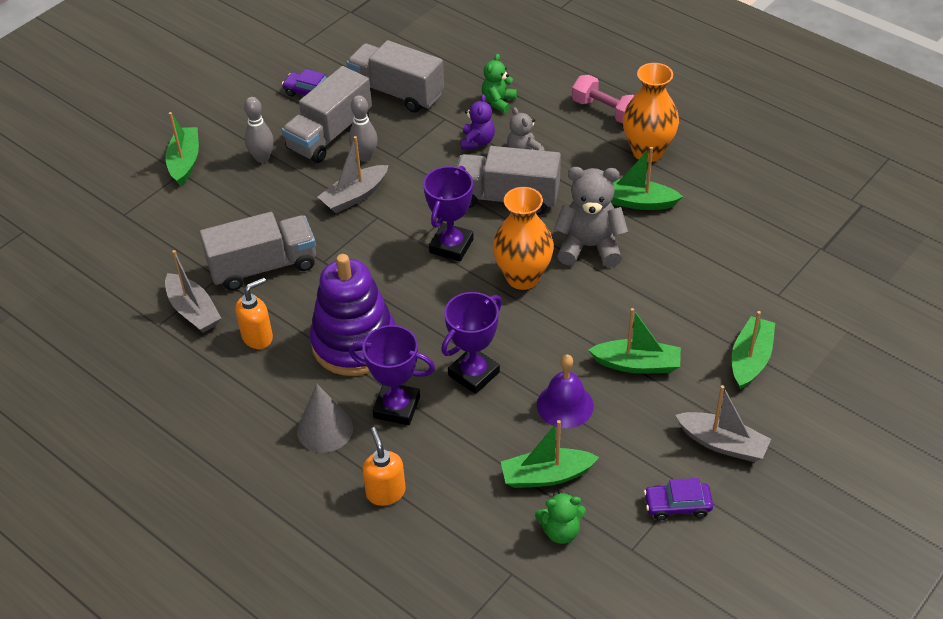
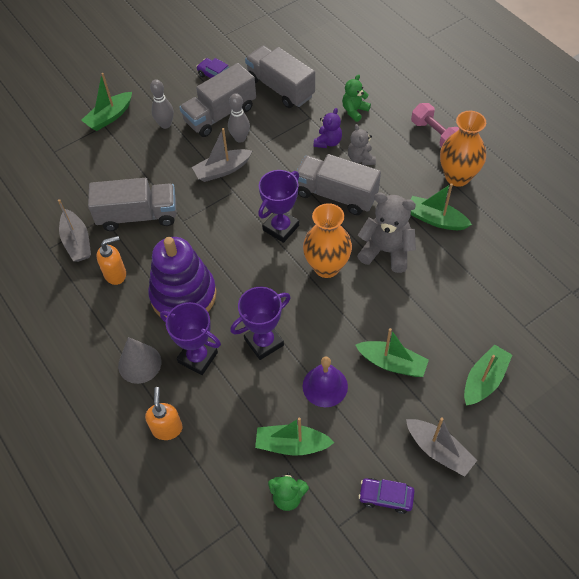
camera: 15 degrees right, 10 degrees up
(185, 162) = (109, 117): green boat -> green boat turned 150 degrees counterclockwise

